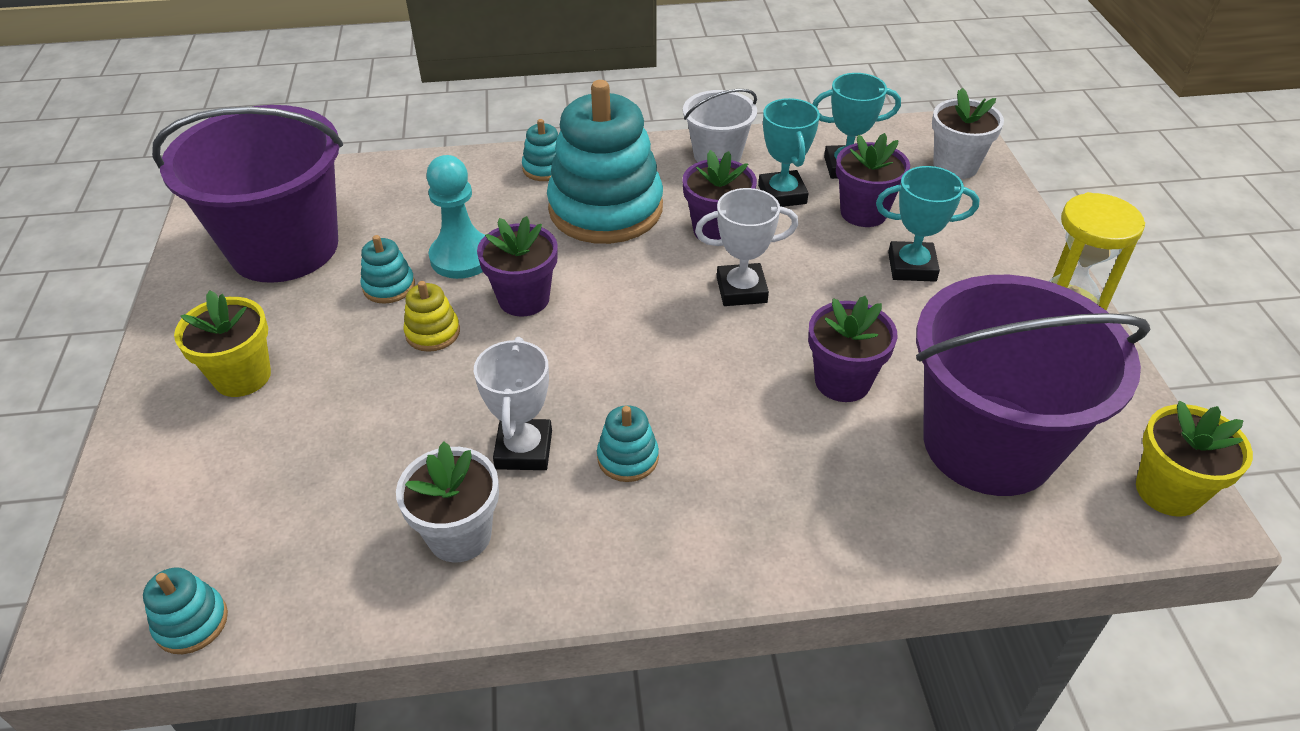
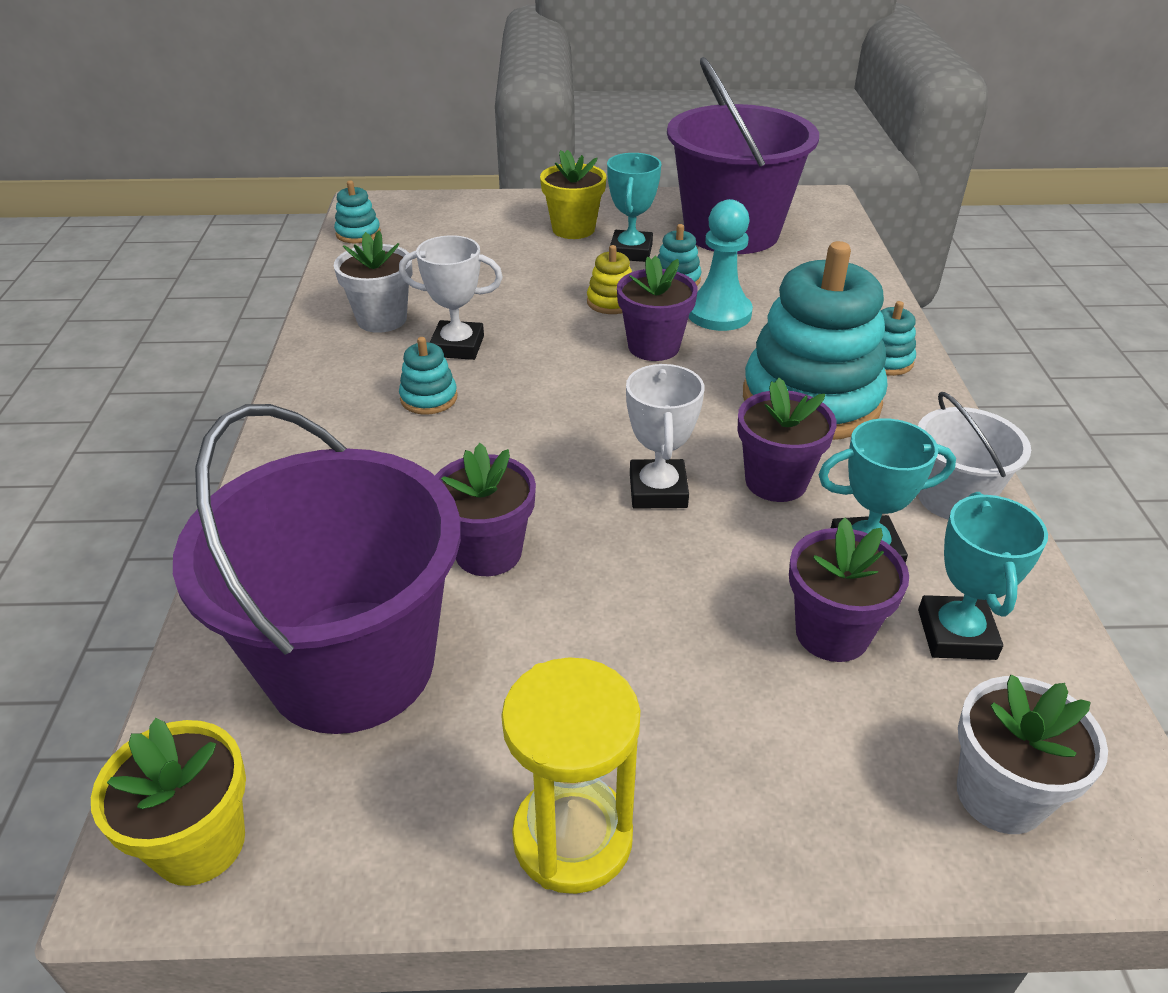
camera: 95 degrees right, 5 degrees down
(912, 267) = (700, 664): turquoise trophy -> turquoise trophy (631, 252)

